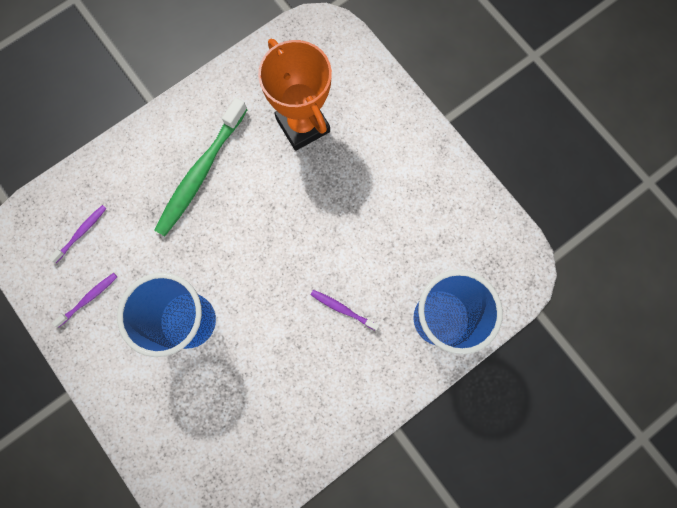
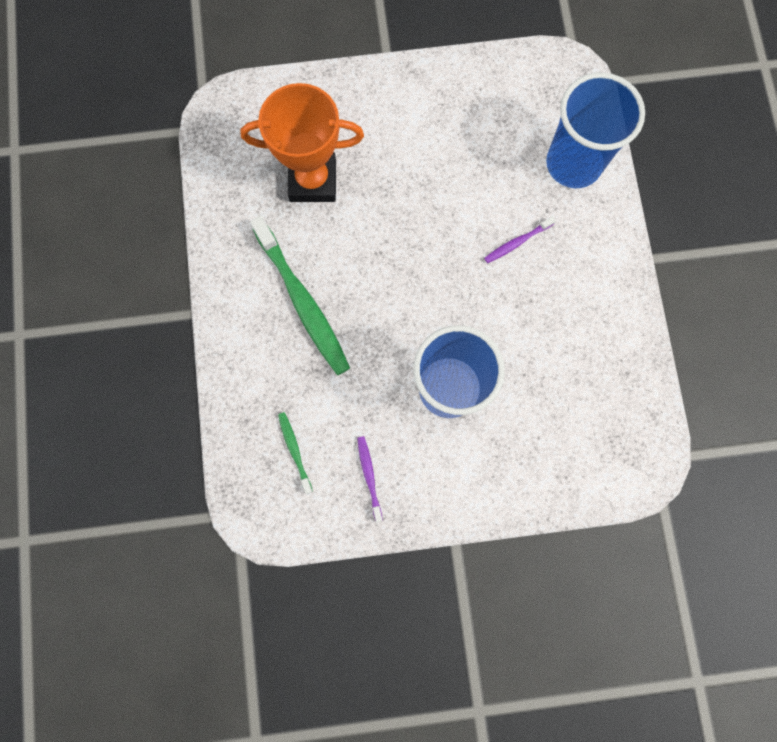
camera: 60 degrees left, 0 degrees up
(81, 232) = (295, 450): purple toothbrush -> green toothbrush

